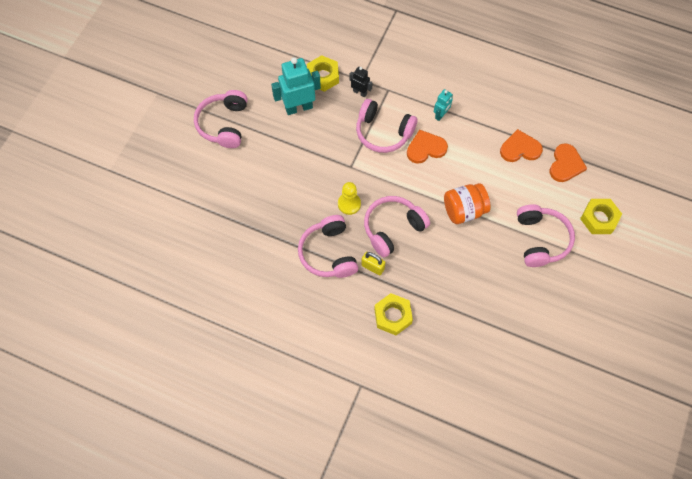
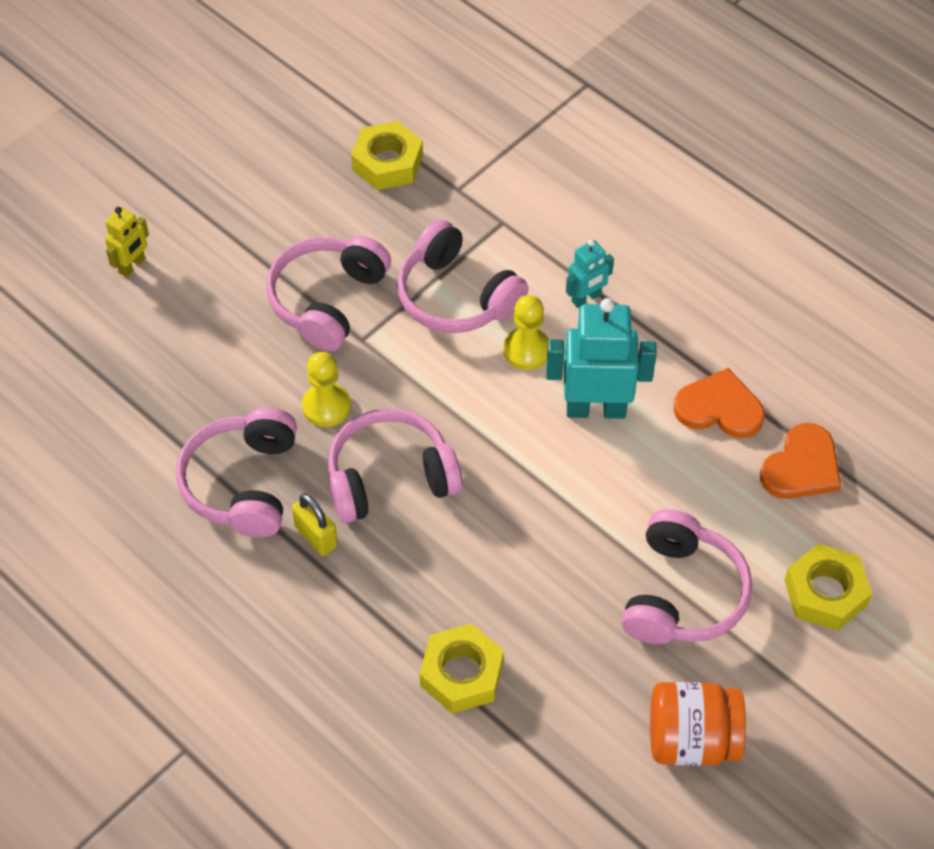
camera: 20 degrees right, 10 degrees down
(224, 124) = (160, 193): pink headphones -> pink headphones (327, 300)
(228, 164) = (132, 266): none -> yellow robot
(298, 107) = (314, 204): turquoise robot -> turquoise robot (596, 409)
(360, 92) = (445, 211): black robot -> none
(392, 316) = (311, 640): yellow nut -> yellow nut (461, 674)
(425, 148) = (527, 350): orange heart -> yellow pawn
(464, 210) = (549, 488): orange jar -> orange jar (691, 739)

